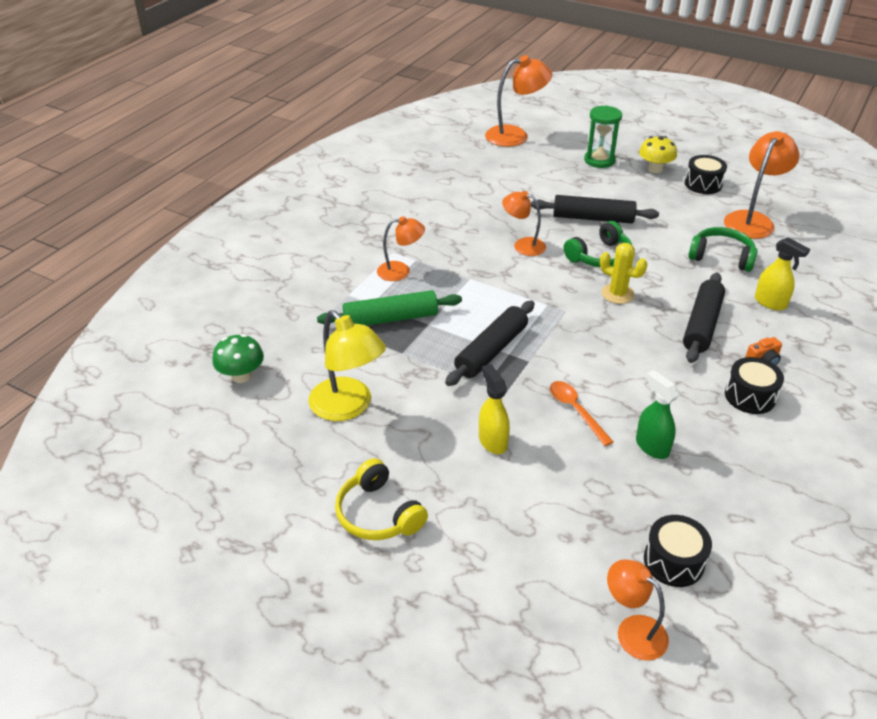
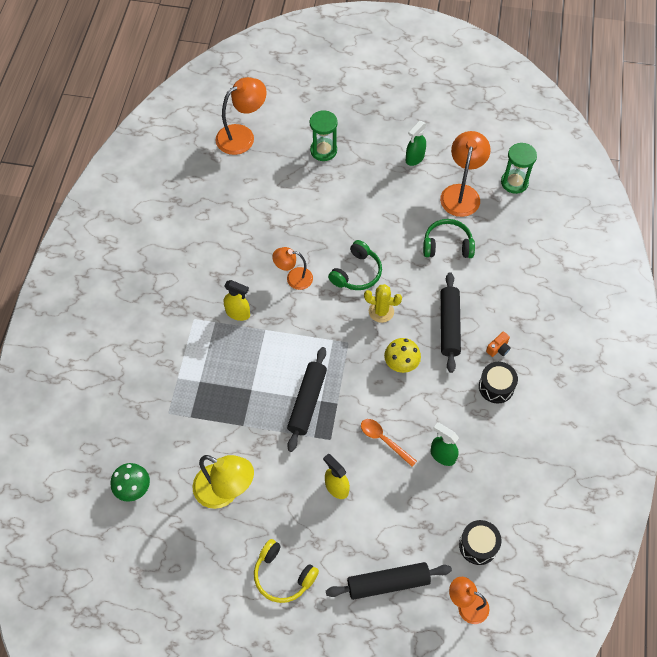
camera: 20 degrees left, 20 degrees up
(391, 319) = (221, 393): green rolling pin -> none
(401, 271) = (208, 338): orange lamp -> none
(593, 218) = (339, 228): black rolling pin -> black rolling pin (388, 583)
(655, 169) = (371, 149): yellow mushroom -> yellow mushroom (401, 363)
(703, 184) = (414, 158): black drum -> green spray bottle
(770, 303) = (492, 286): yellow spray bottle -> yellow spray bottle (238, 313)
(822, 224) = (514, 182): none -> green hourglass

